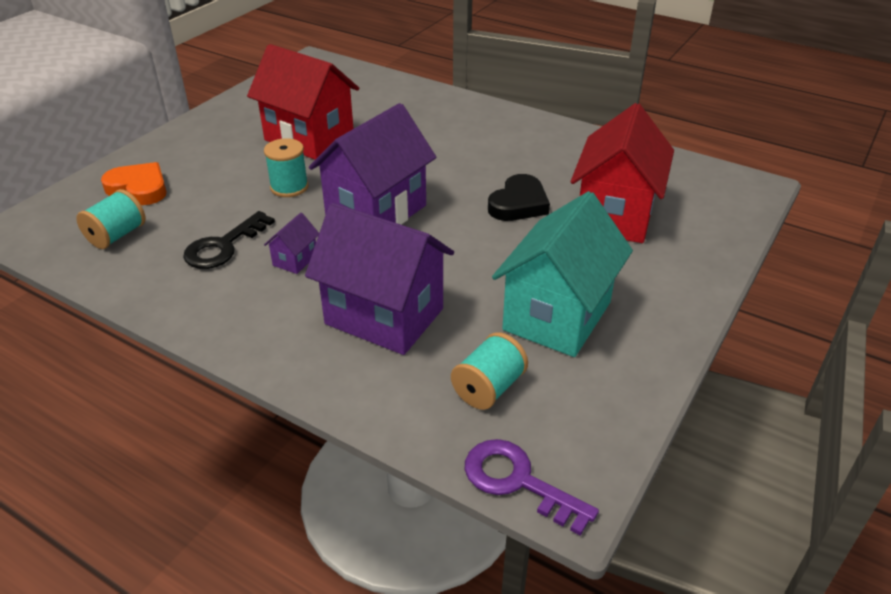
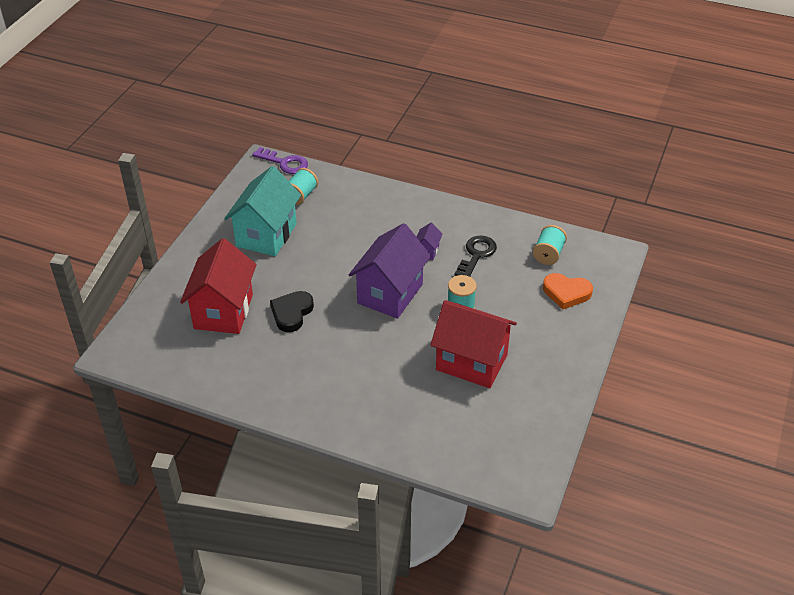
camera: 170 degrees right, 5 degrees up
(384, 316) = (362, 224): purple house -> none

